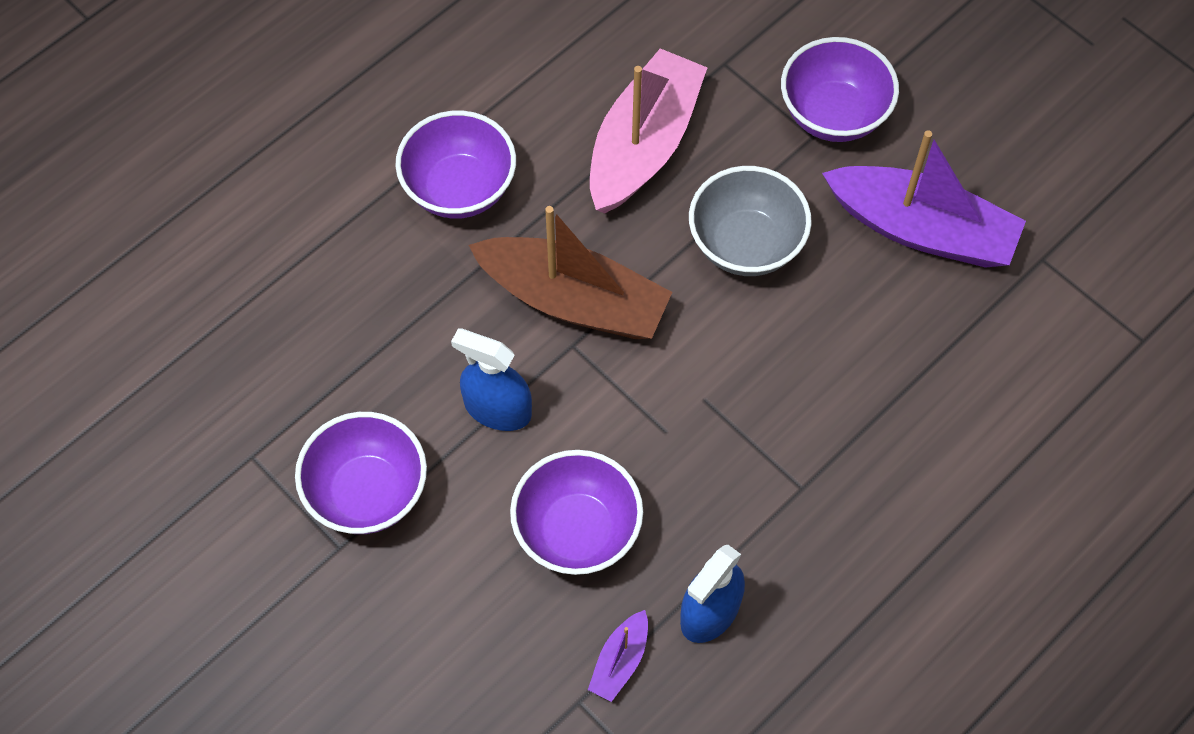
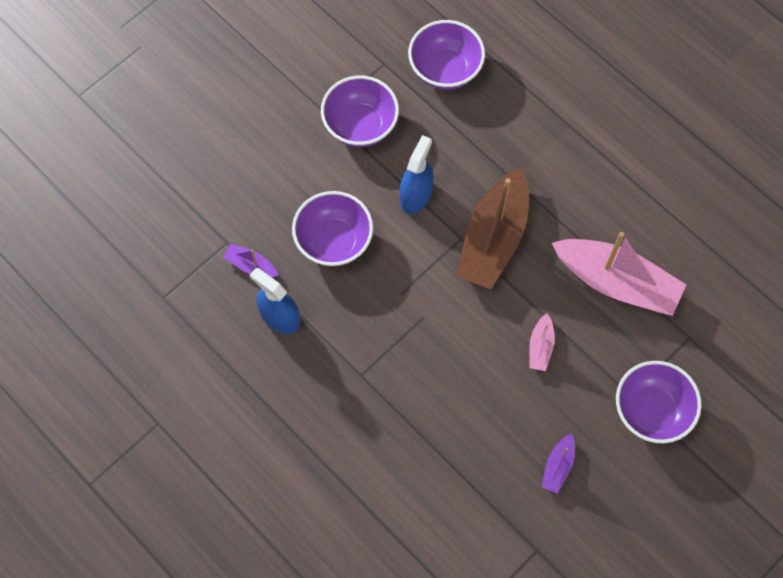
camera: 90 degrees right, 5 degrees up
(459, 189) = (575, 169): purple bowl -> purple bowl (445, 70)
(745, 244) = (540, 347): grey bowl -> pink boat
(922, 229) = (557, 466): purple boat -> purple boat, size x0.44

